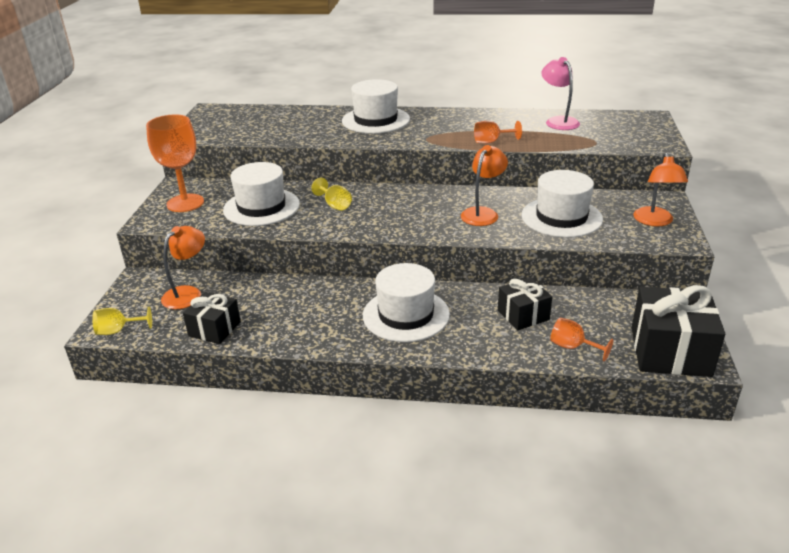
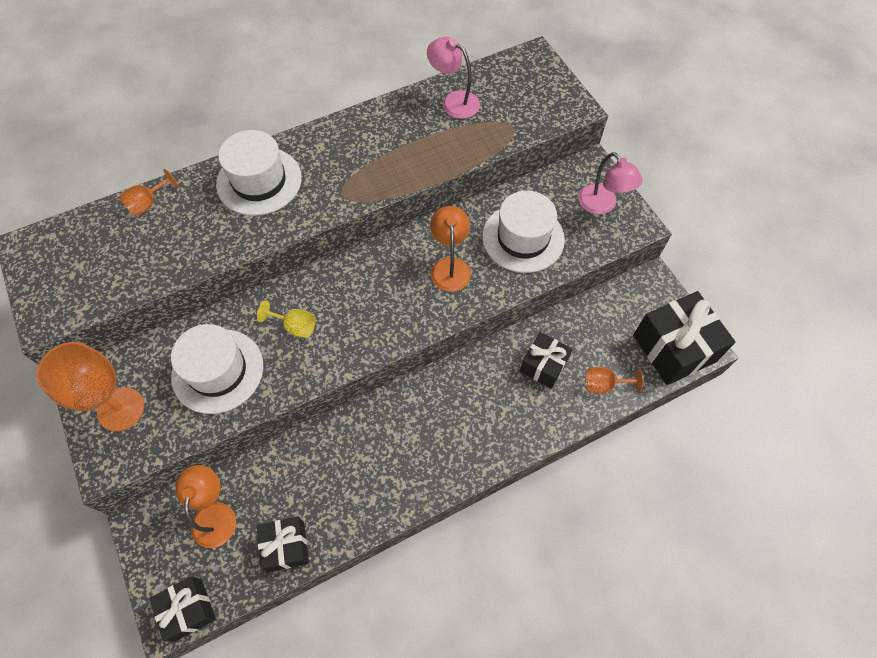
camera: 35 degrees left, 30 degrees up
(118, 331) = (188, 609): yellow goblet -> black gift
(406, 315) = (447, 422): white hat -> none
(491, 141) = (413, 171): orange goblet -> orange goblet (148, 203)
(655, 221) = (602, 205): orange lamp -> pink lamp

